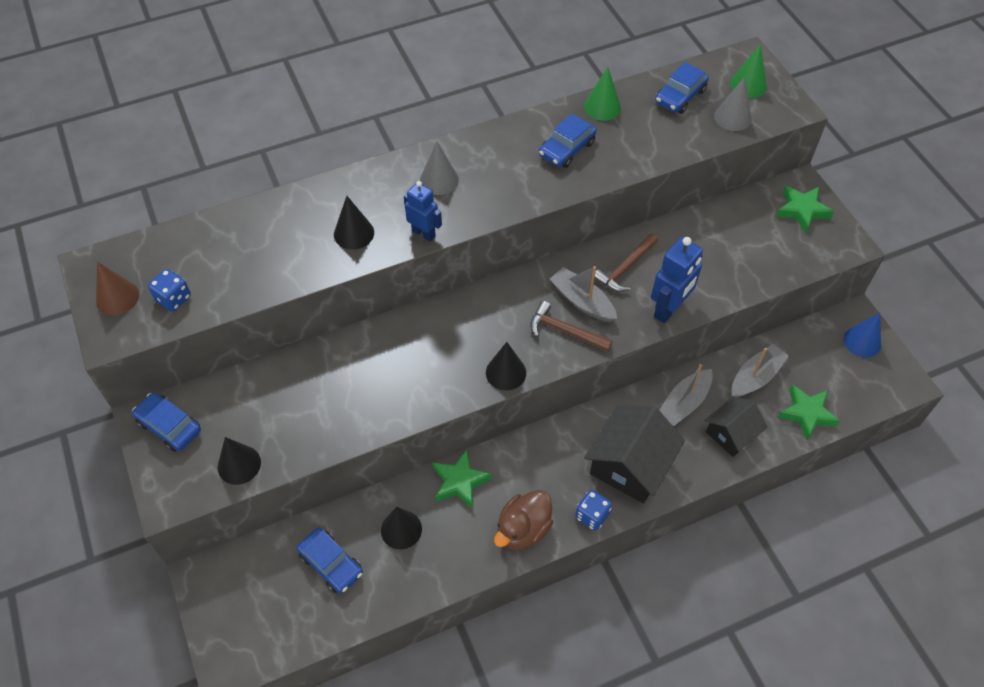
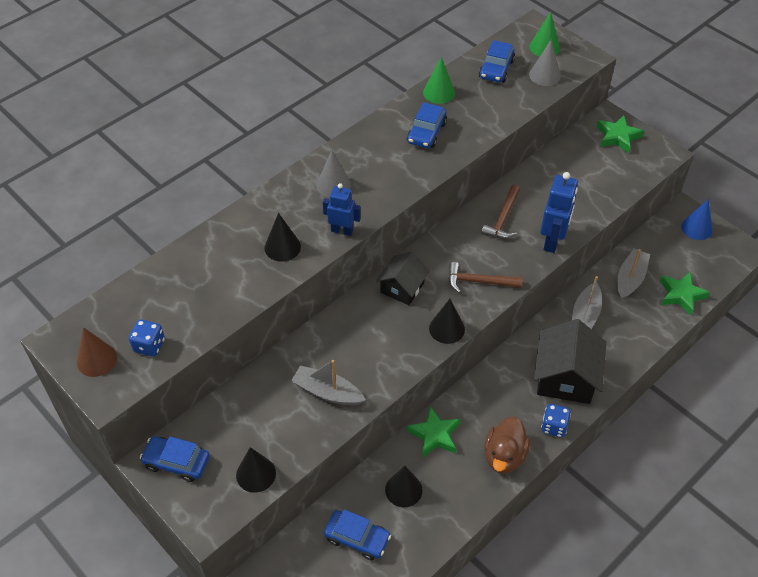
camera: 20 degrees left, 5 degrees down
(582, 301) = (481, 254): grey boat -> grey boat (327, 392)
(731, 434) = (632, 328): black house -> black house (402, 287)

